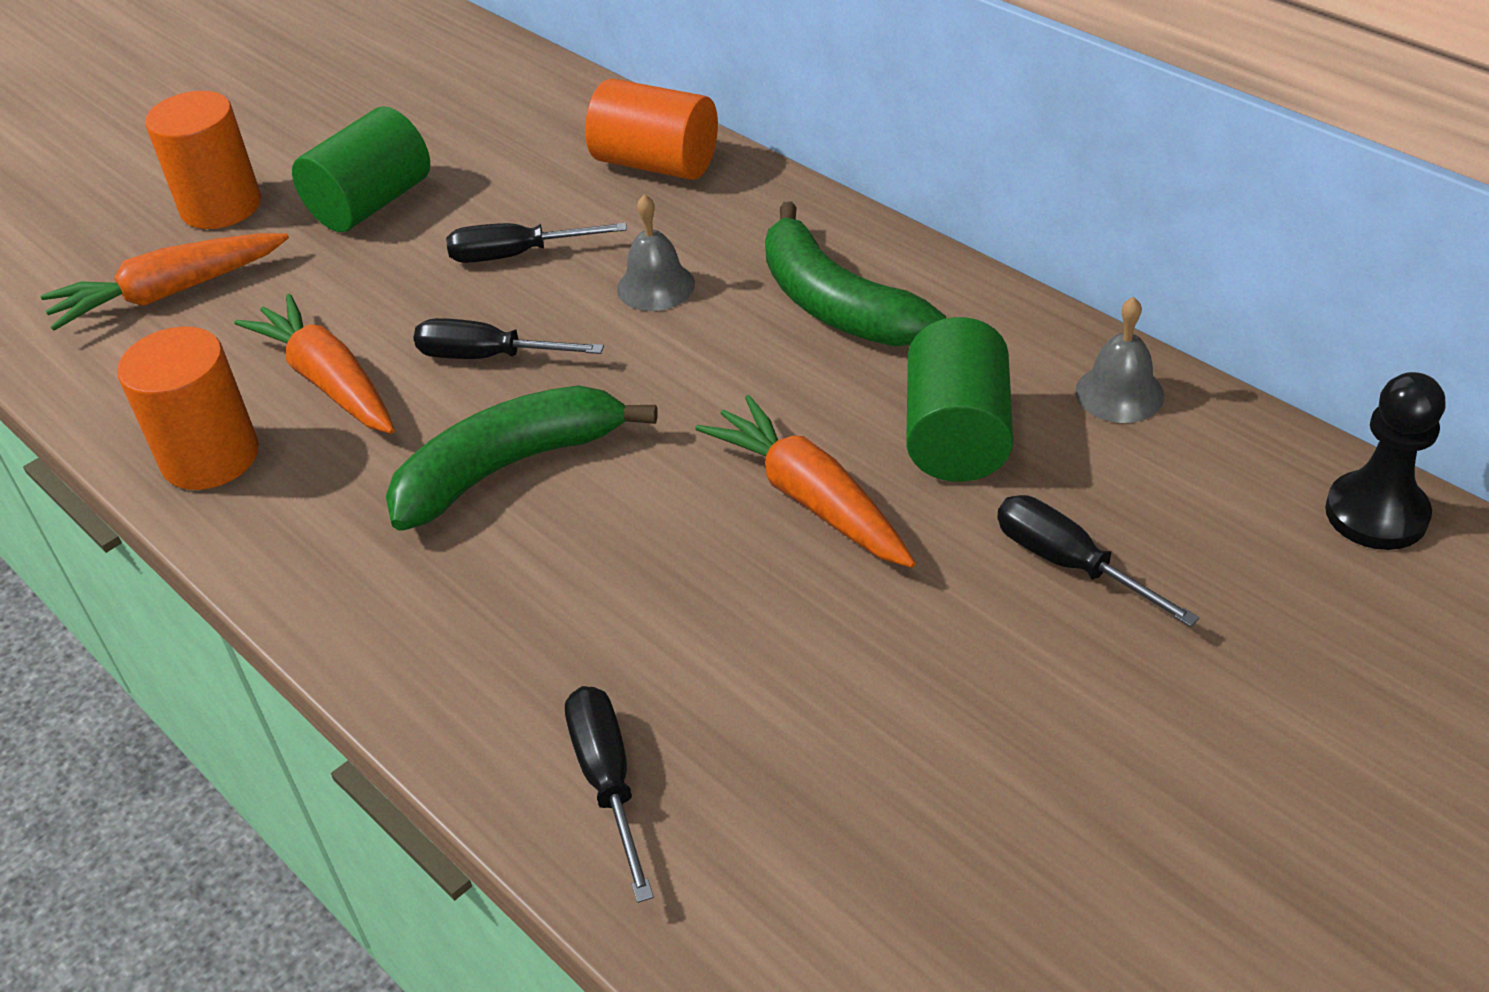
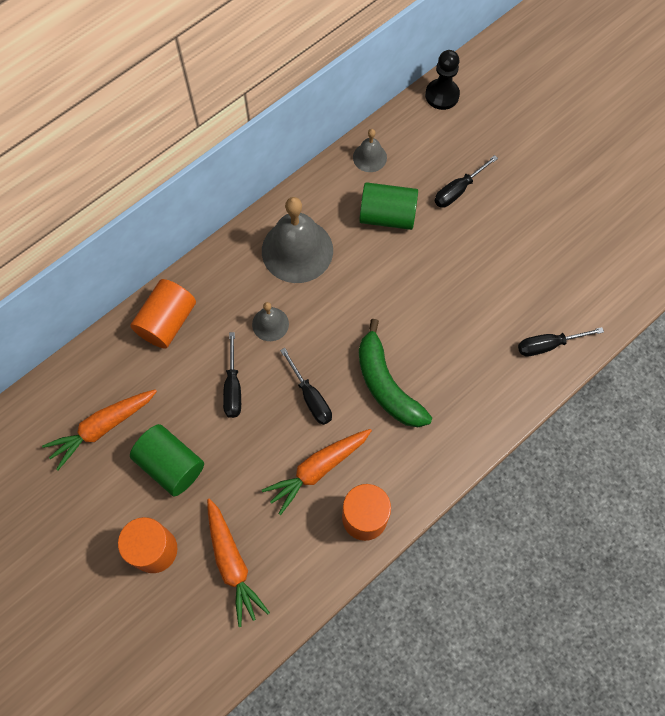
camera: 90 degrees left, 25 degrees up
(488, 357) = (310, 397): black screwdriver -> black screwdriver turned 45 degrees counterclockwise
(809, 498) = (416, 271): orange carrot -> orange carrot (102, 428)
(836, 304) = (297, 250): green banana -> grey bell

